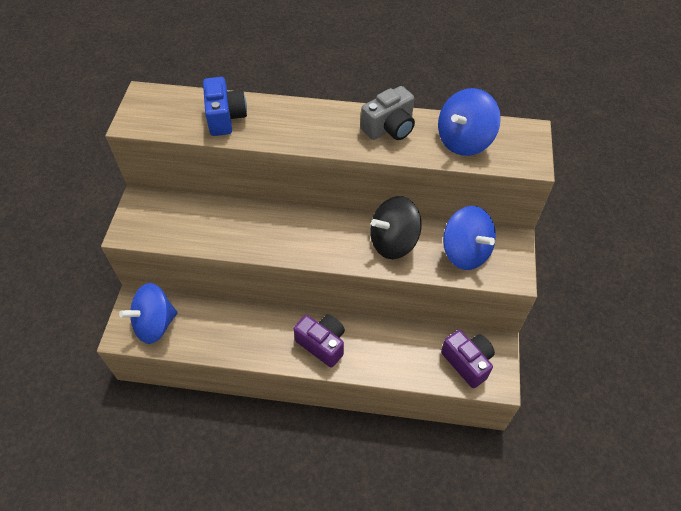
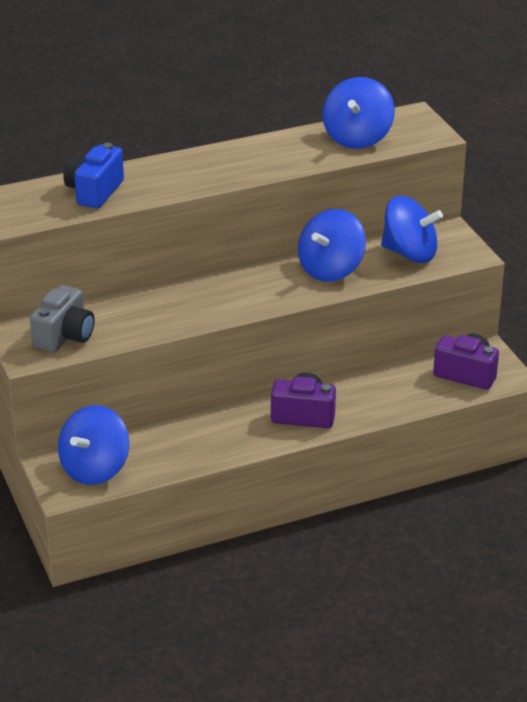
camera: 30 degrees left, 20 degrees down
(225, 117) = (94, 192): blue camera -> blue camera turned 120 degrees counterclockwise
(389, 128) = (275, 150): grey camera -> grey camera (64, 336)
(393, 242) = (331, 269): black spinning top -> blue spinning top

